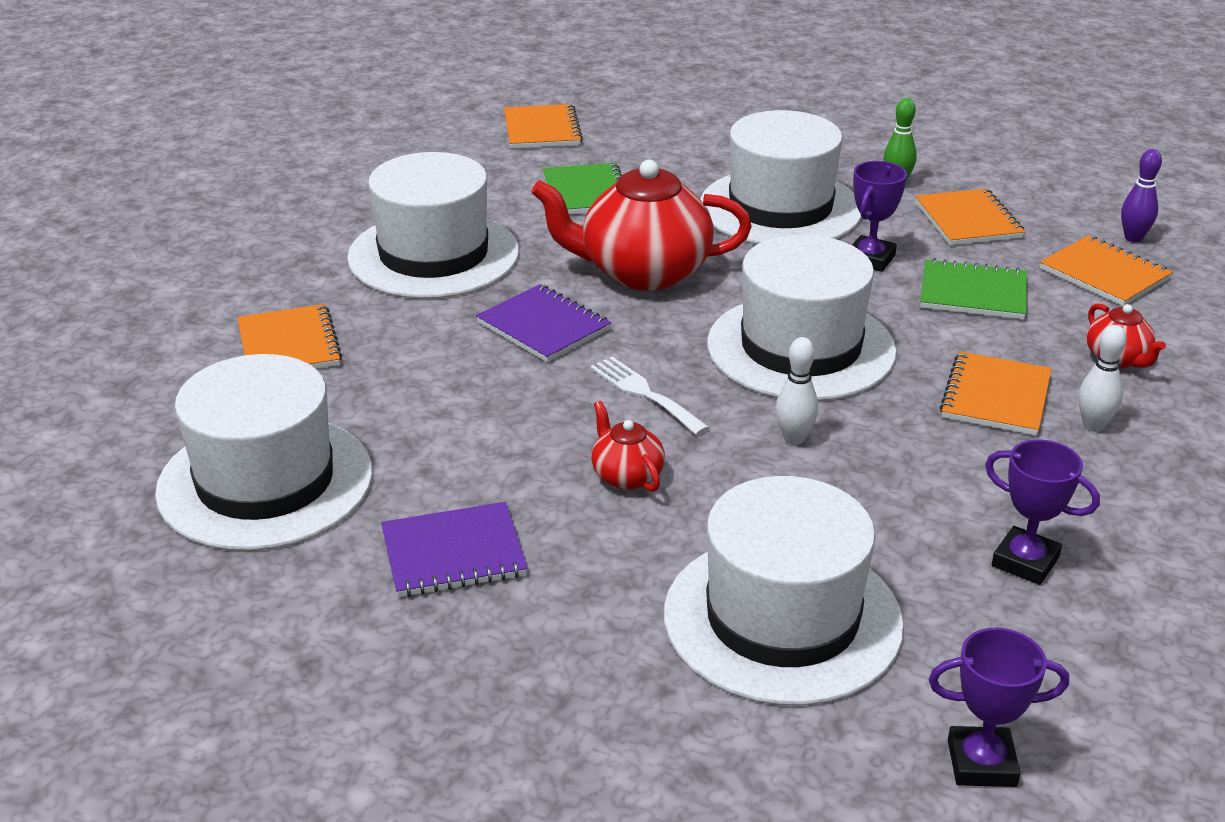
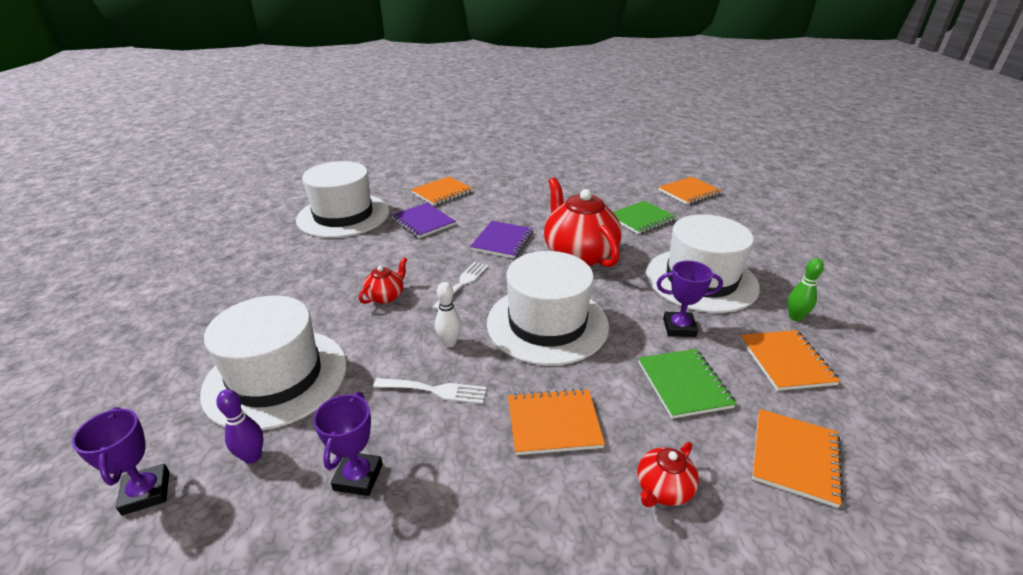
camera: 65 degrees right, 0 degrees up
(433, 255) = (540, 200): white hat -> none
(453, 553) = (308, 268): purple notebook -> purple notebook (423, 222)
(892, 471) = (435, 390): none -> white fork
(968, 220) = (786, 361): orange notebook -> orange notebook turned 60 degrees counterclockwise
(1093, 425) = (551, 489): white bowling pin -> none
(1133, 238) = (882, 468): purple bowling pin -> purple bowling pin (252, 457)

